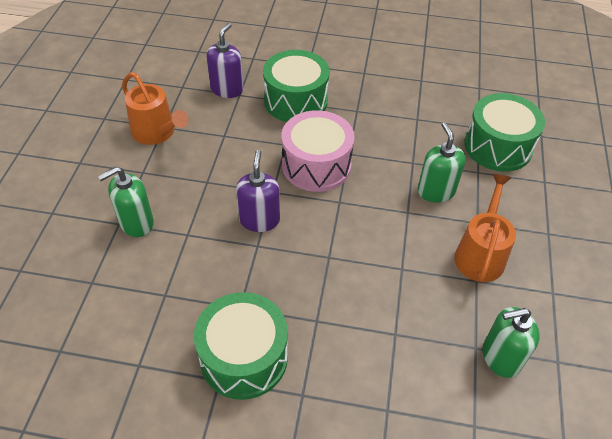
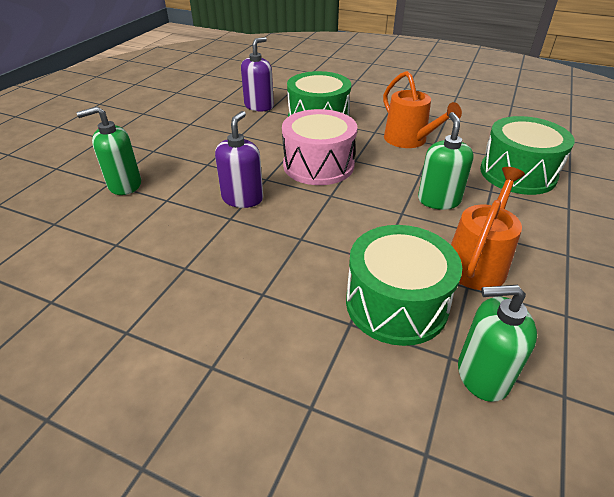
camera: 15 degrees right, 10 degrees down
(156, 132) = (181, 126): orange watering can -> orange watering can (409, 140)
(244, 357) = (164, 315): green drum -> green drum (396, 304)

